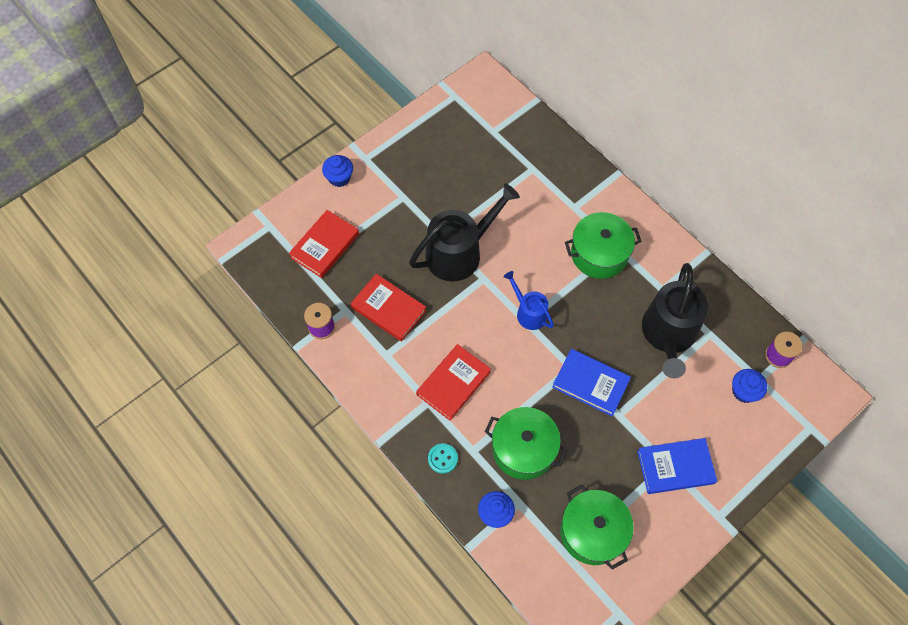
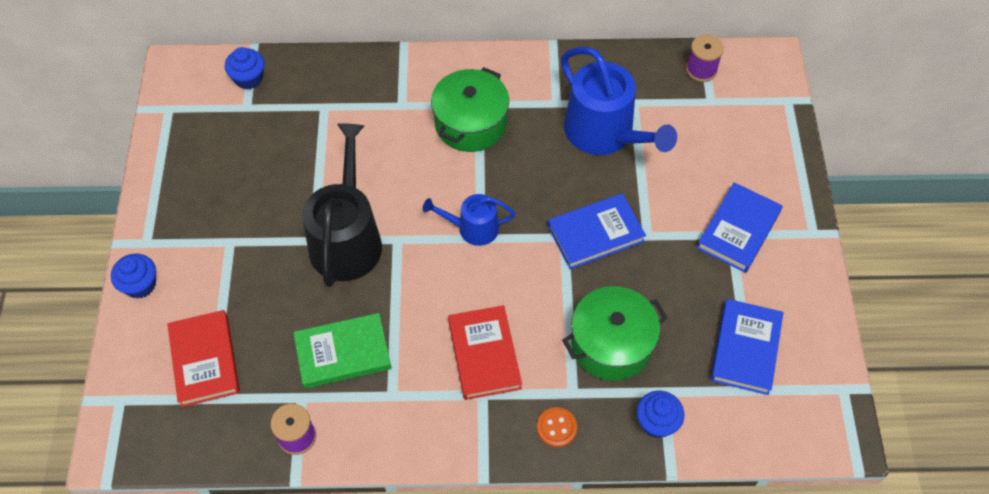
camera: 50 degrees left, 5 degrees down
(388, 309) = (343, 353): red book -> green book
(442, 459) = (556, 428): turquoise button -> orange button
(592, 532) = (745, 349): green pot -> blue book
(668, 334) = (604, 133): black watering can -> blue watering can
(744, 391) = (712, 121): blue cupcake -> blue cupcake (248, 78)

